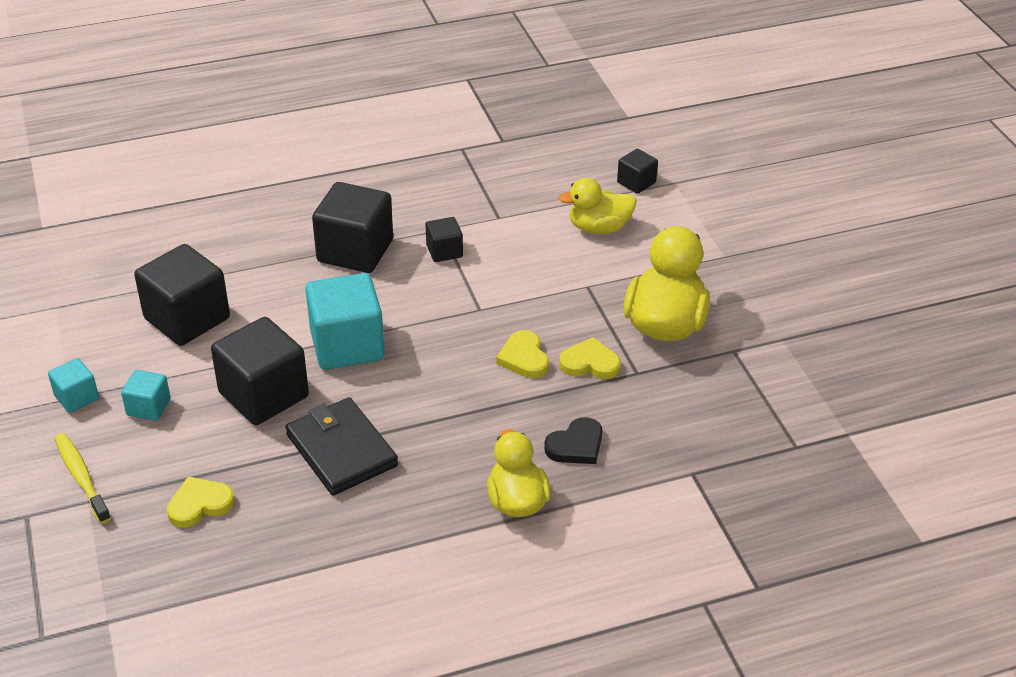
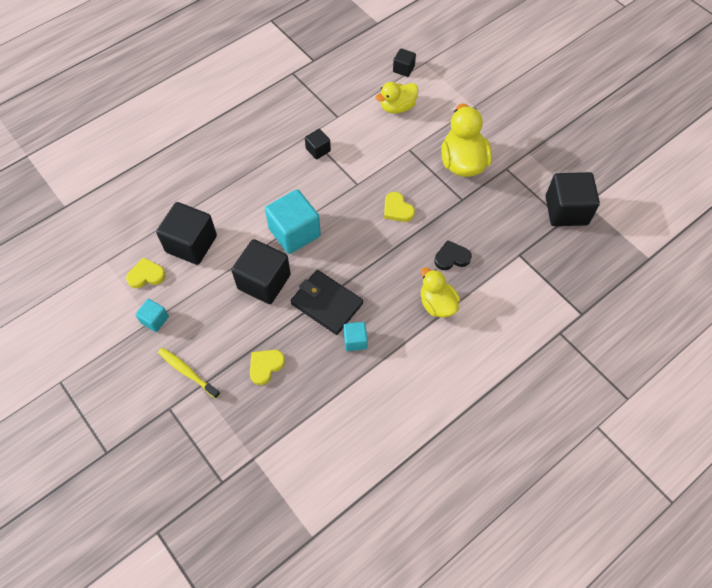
camera: 20 degrees left, 20 degrees up
(148, 407) = (201, 312): turquoise cube -> turquoise cube (355, 340)
(355, 251) = (266, 165): black cube -> black cube (566, 210)
(576, 445) = (451, 257): black heart -> black heart turned 135 degrees counterclockwise
(590, 363) = (434, 201): yellow heart -> yellow heart (146, 275)

